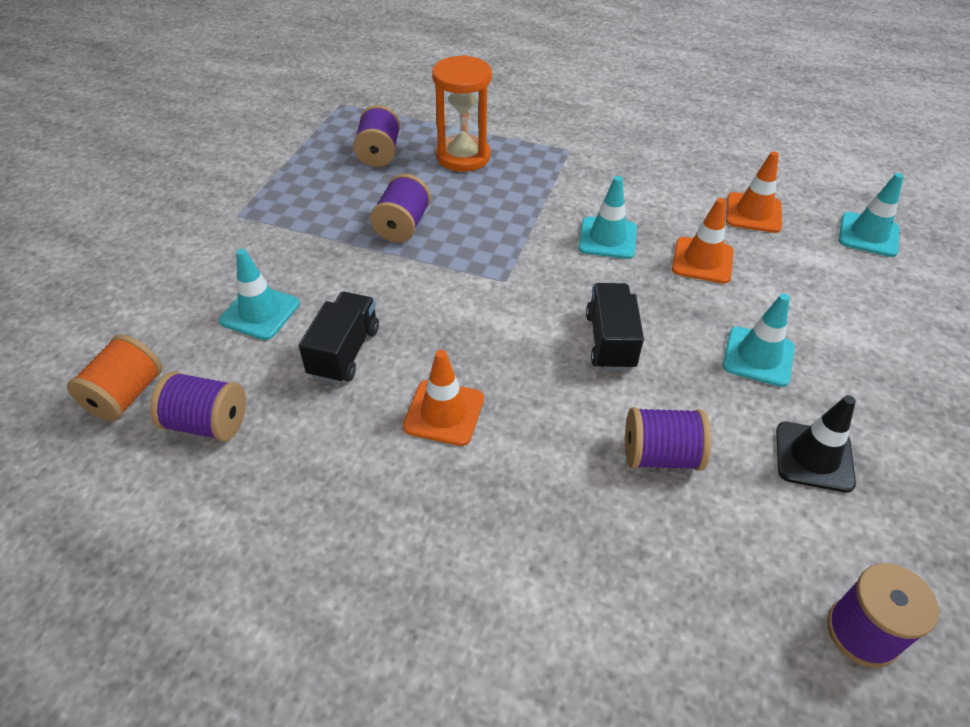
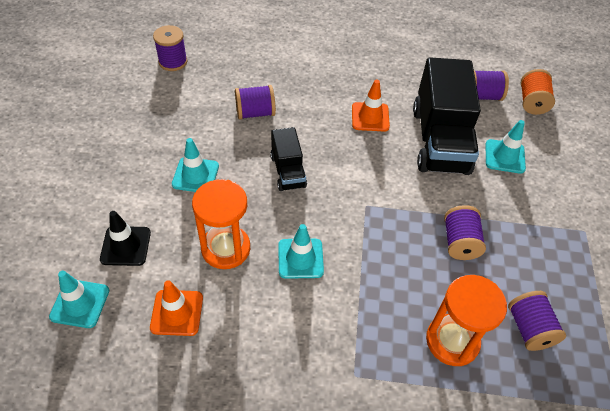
camera: 165 degrees right, 5 degrees up
(344, 352) = (440, 140): black truck -> black truck, size x1.95
(702, 260) = (226, 248): orange traffic cone -> orange hourglass
(814, 457) = (175, 123): black traffic cone -> black traffic cone (125, 246)

